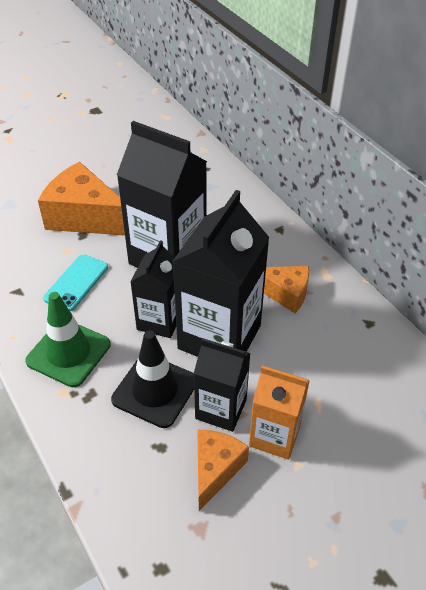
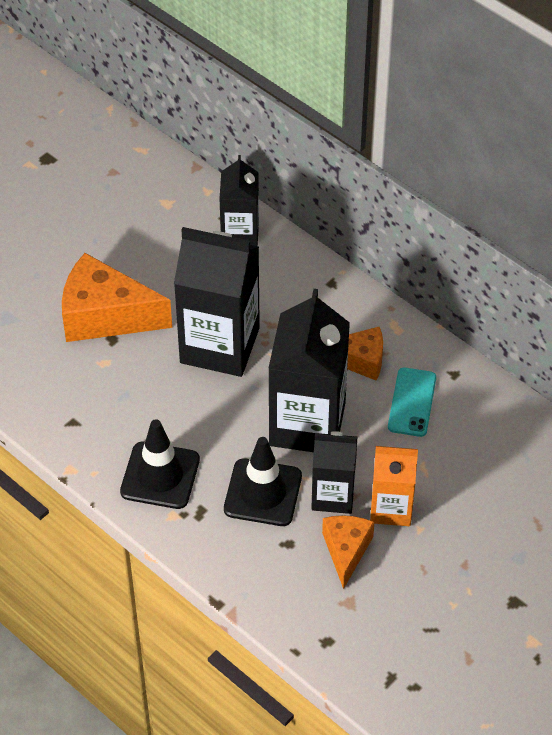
camera: 15 degrees left, 5 degrees up
(68, 353) = (160, 475): green traffic cone -> black traffic cone
(76, 283) = (132, 398): turquoise phone -> turquoise phone (412, 402)
(160, 320) = (239, 420): black carton -> black carton (240, 232)

